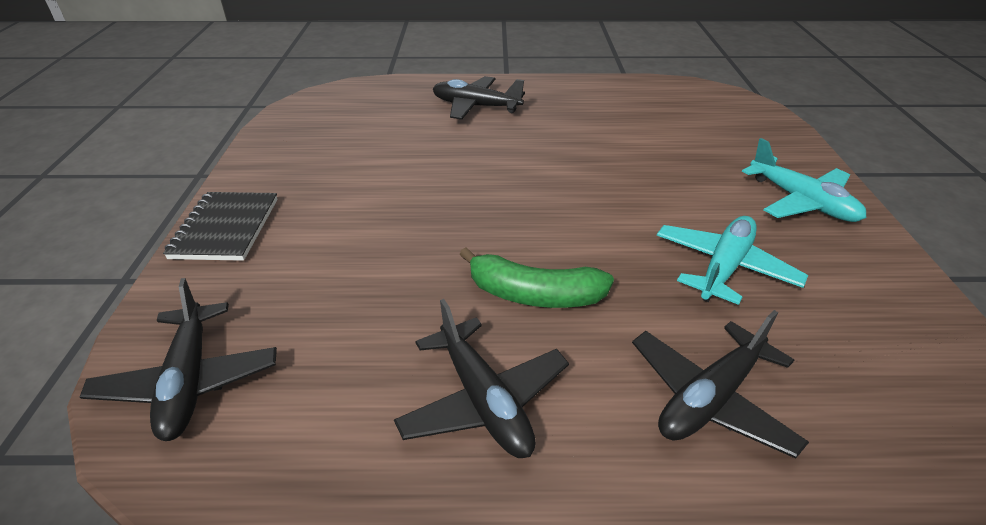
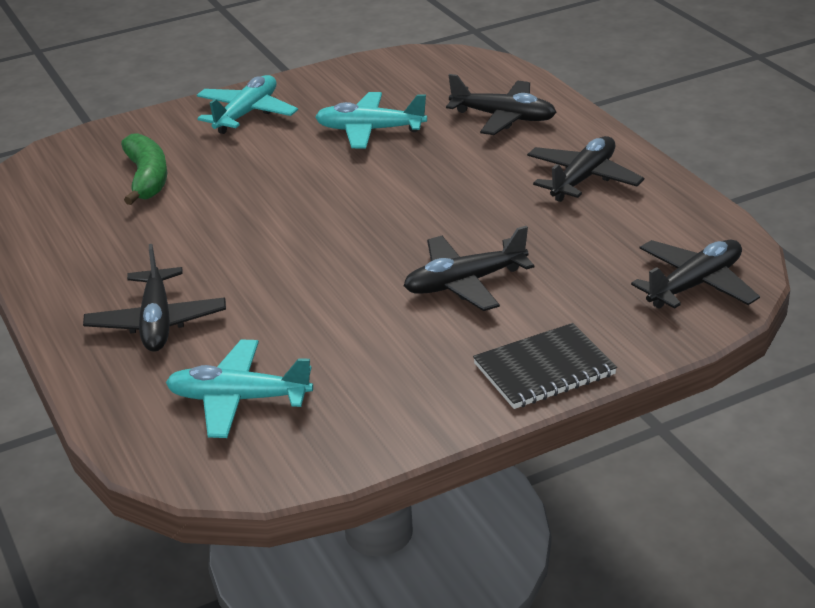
camera: 115 degrees left, 5 degrees down
(365, 115) = (239, 399): none -> turquoise plane
(378, 231) = (465, 283): none -> black plane
(534, 294) = (472, 189): green banana -> green banana (147, 178)

